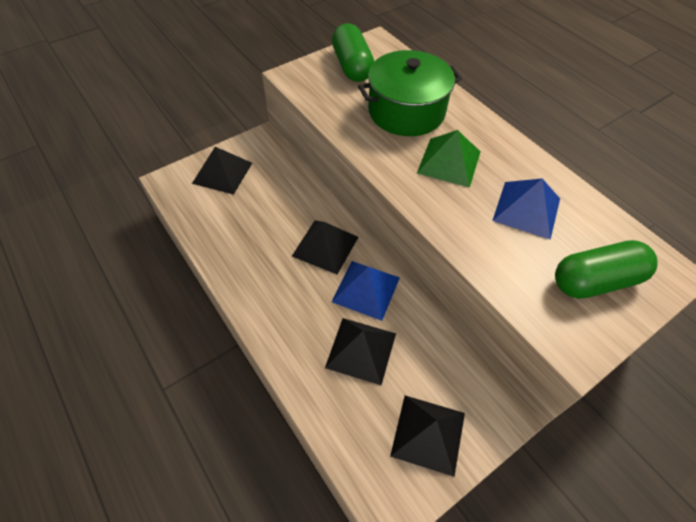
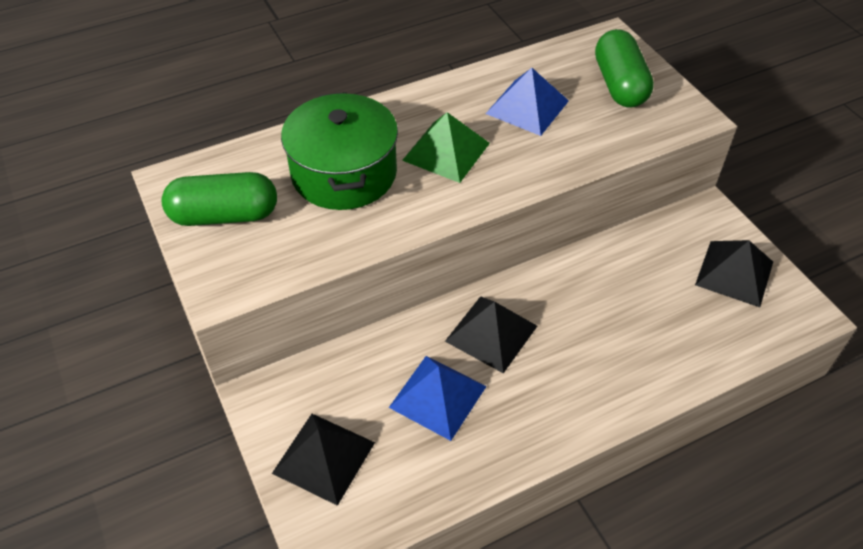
camera: 80 degrees left, 5 degrees down
(361, 350) = (643, 315): black pyramid -> none
(366, 289) = (561, 299): blue pyramid -> blue pyramid (438, 397)

